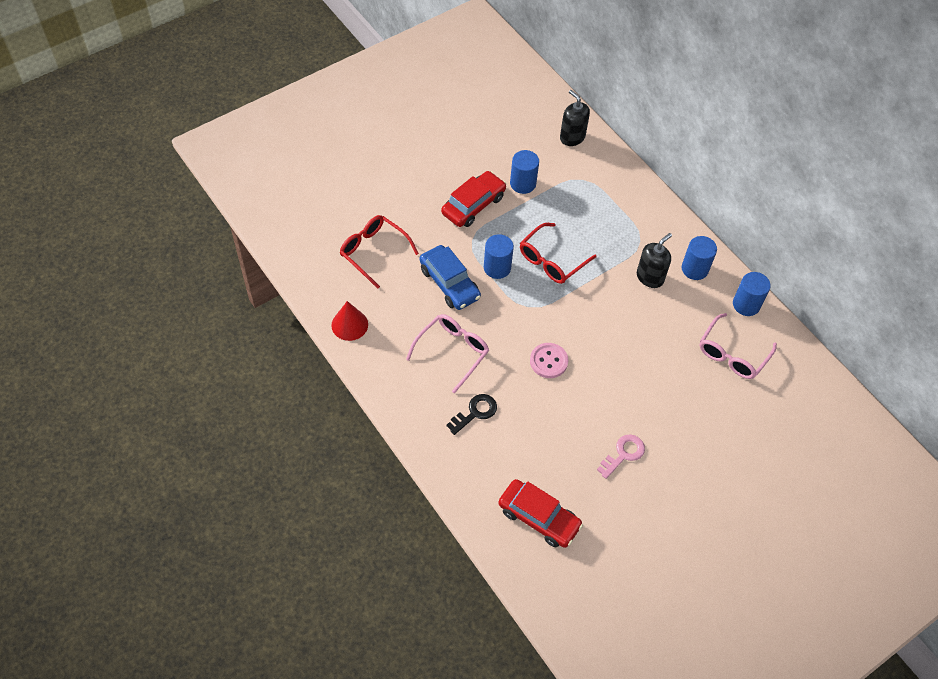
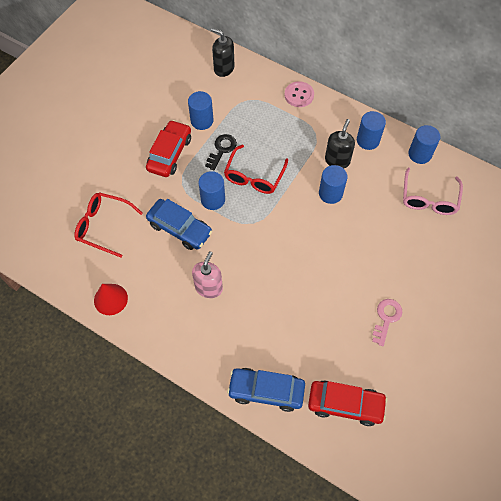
camera: 20 degrees left, 5 degrees up
(452, 352) = (209, 287): pink glasses -> pink soap dispenser
(464, 472) = (266, 391): none -> blue car
(475, 412) = (251, 333): black key -> black key (222, 149)
(548, 361) = (291, 263): pink button -> pink button (299, 95)
(626, 308) = (330, 193): none -> blue cylinder

